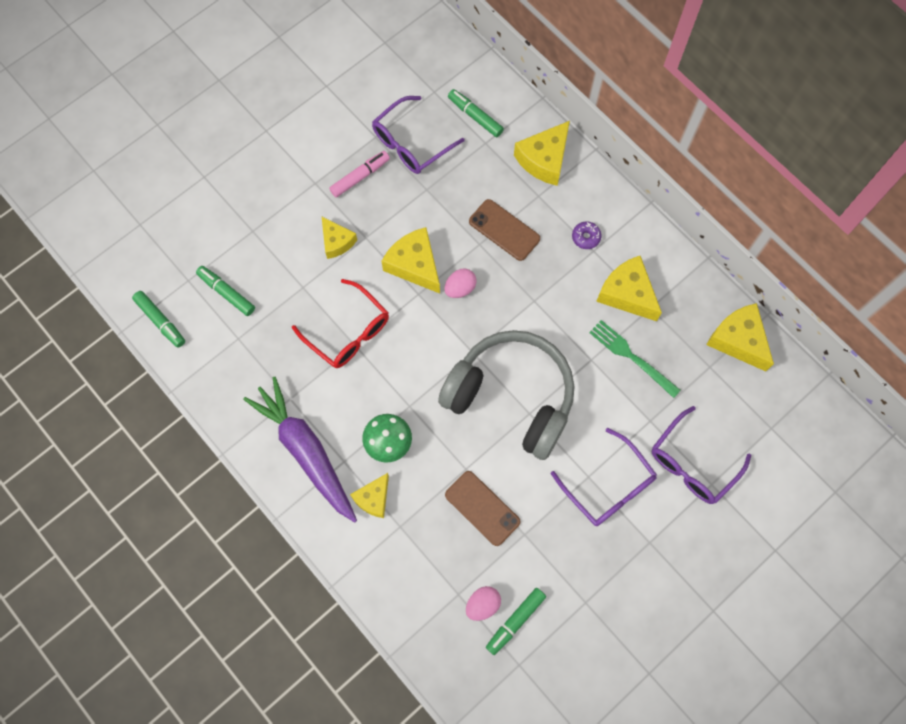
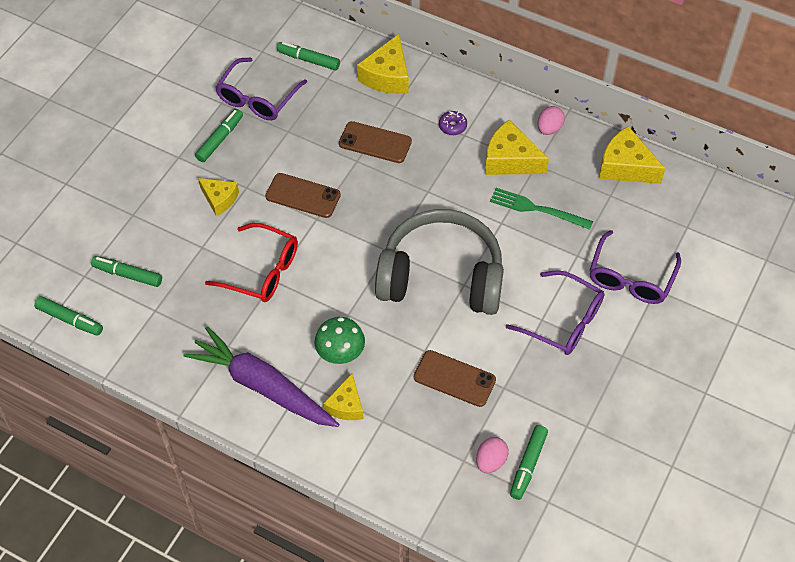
camera: 20 degrees left, 15 degrees down
(360, 177) = (220, 139): pink marker -> green marker
(414, 265) = (303, 196): yellow cheese -> brown phone
(460, 288) = (354, 202): pink egg -> pink egg (549, 129)

